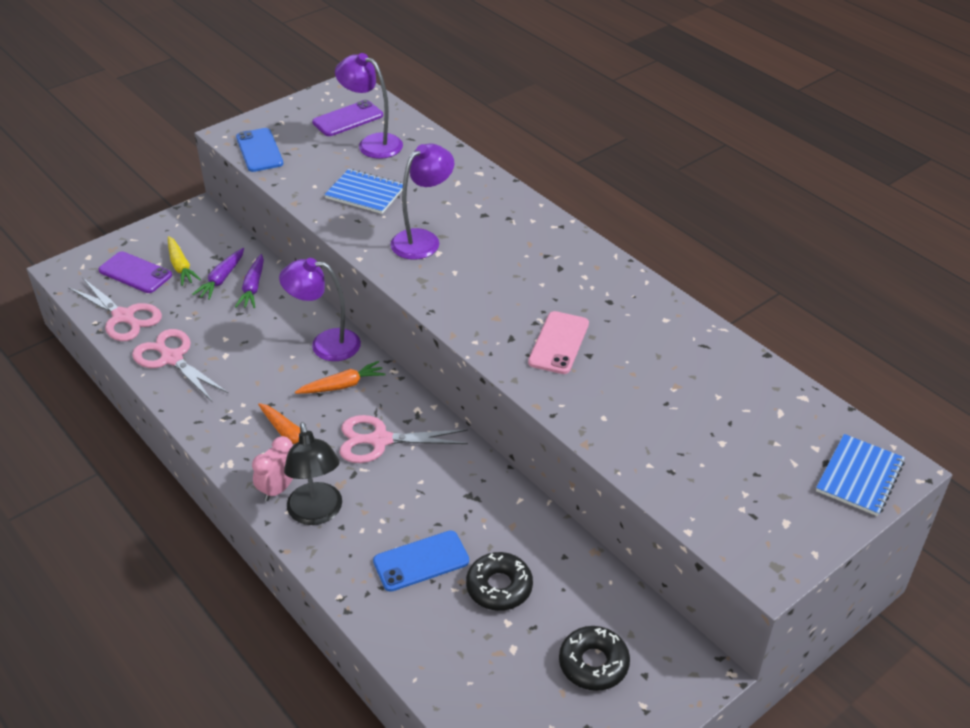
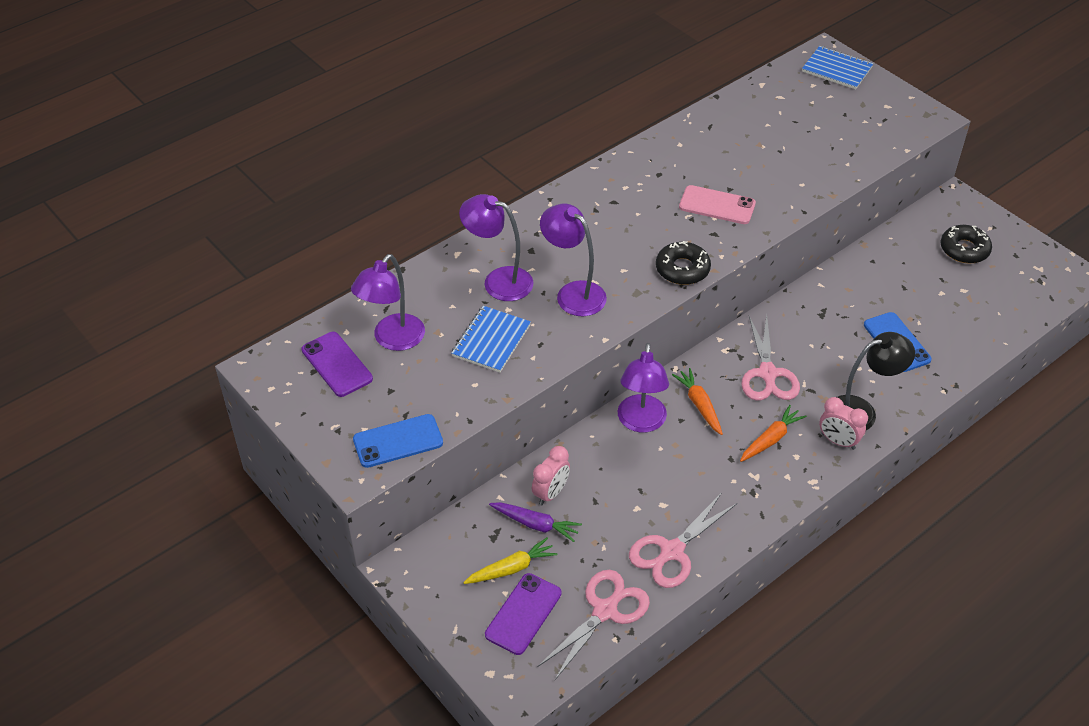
camera: 90 degrees left, 5 degrees up
(253, 287) = (550, 493): purple carrot -> pink clock
(442, 196) = (498, 281): none -> purple lamp
(499, 587) = (910, 297): black donut -> black donut (682, 269)

